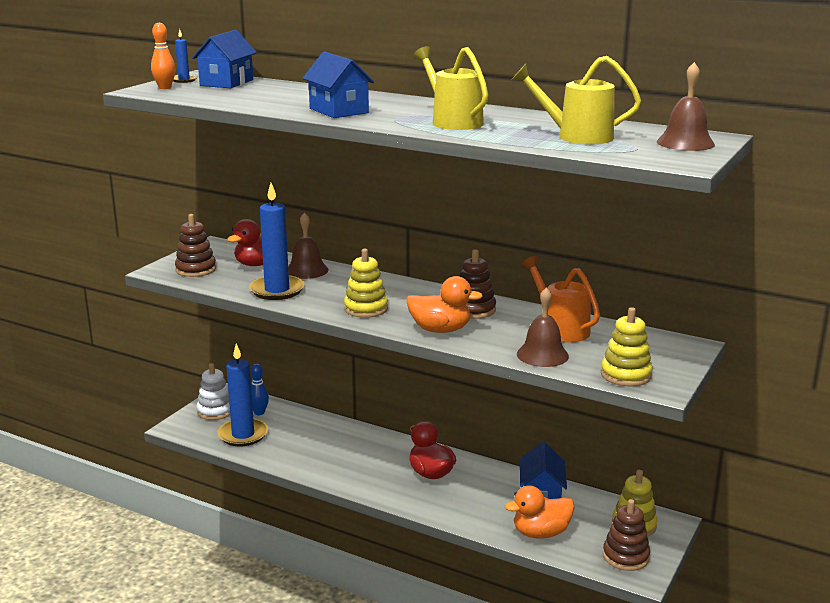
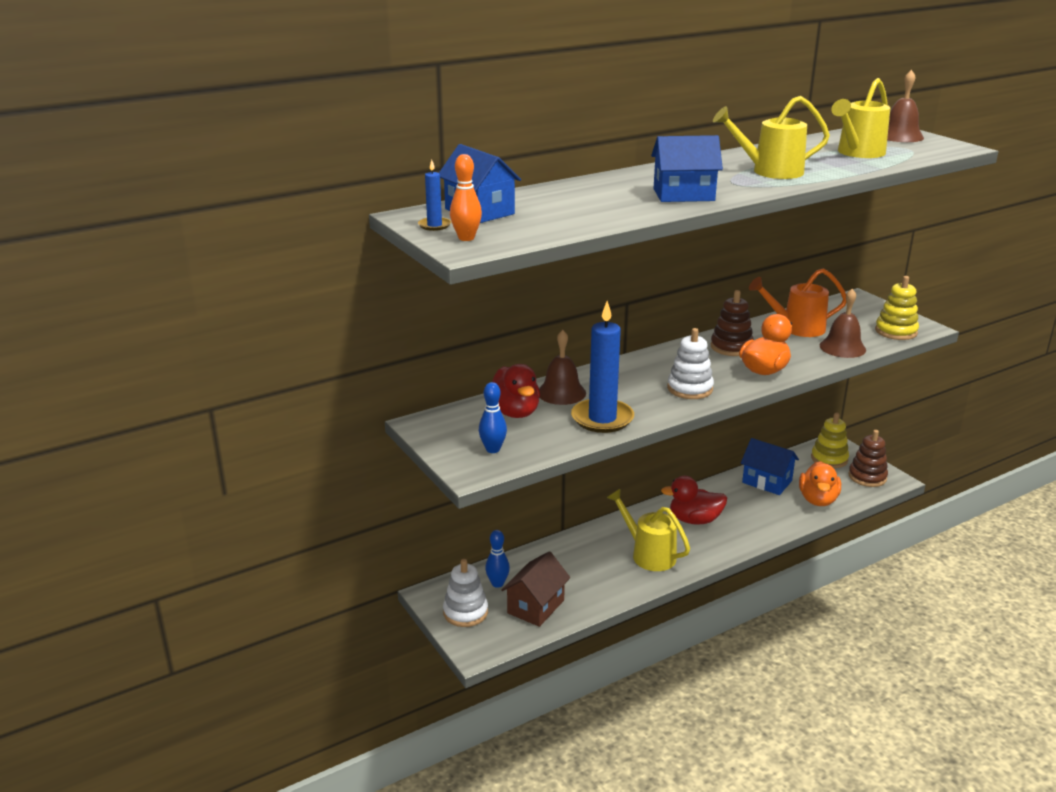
camera: 60 degrees left, 5 degrees up
(196, 269) = (493, 449): brown stacking toy -> blue bowling pin
(243, 435) = (536, 606): blue candle -> brown house
(355, 463) = (648, 554): none -> yellow watering can
(366, 309) = (690, 389): yellow stacking toy -> white stacking toy

